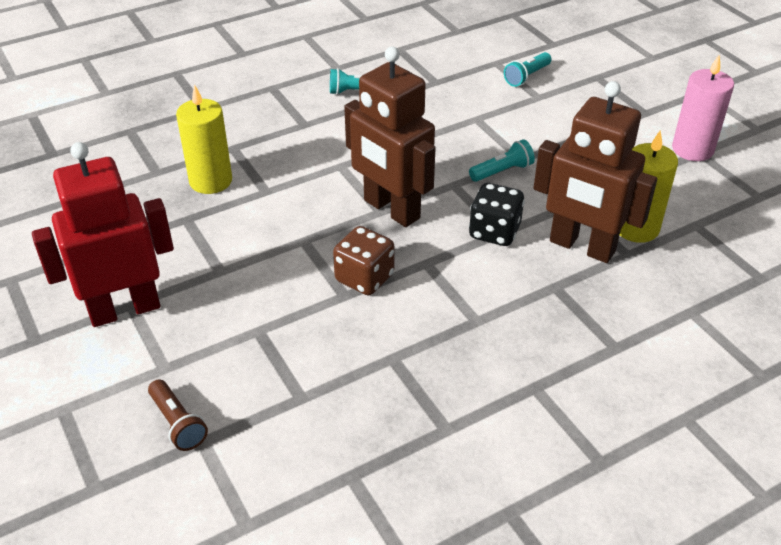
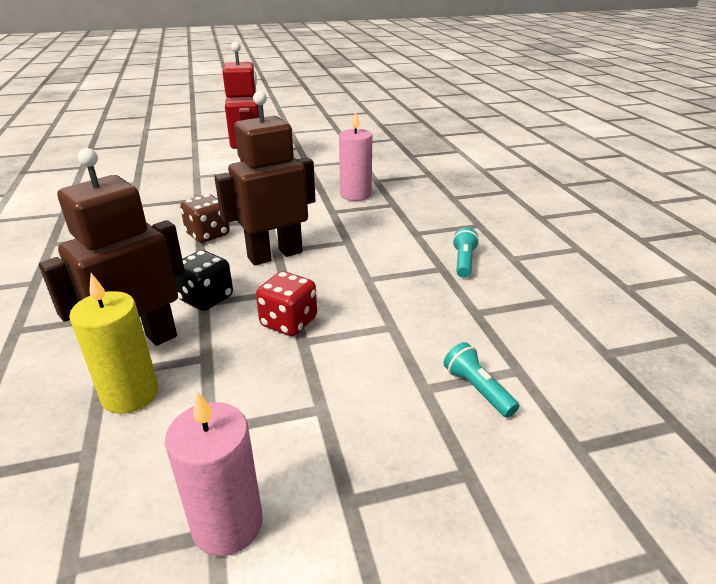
camera: 105 degrees right, 10 degrees down
(178, 423) = (154, 177): brown flashlight -> none
(210, 181) = (355, 194): yellow candle -> pink candle
(502, 171) = (289, 322): turquoise flashlight -> red dice

